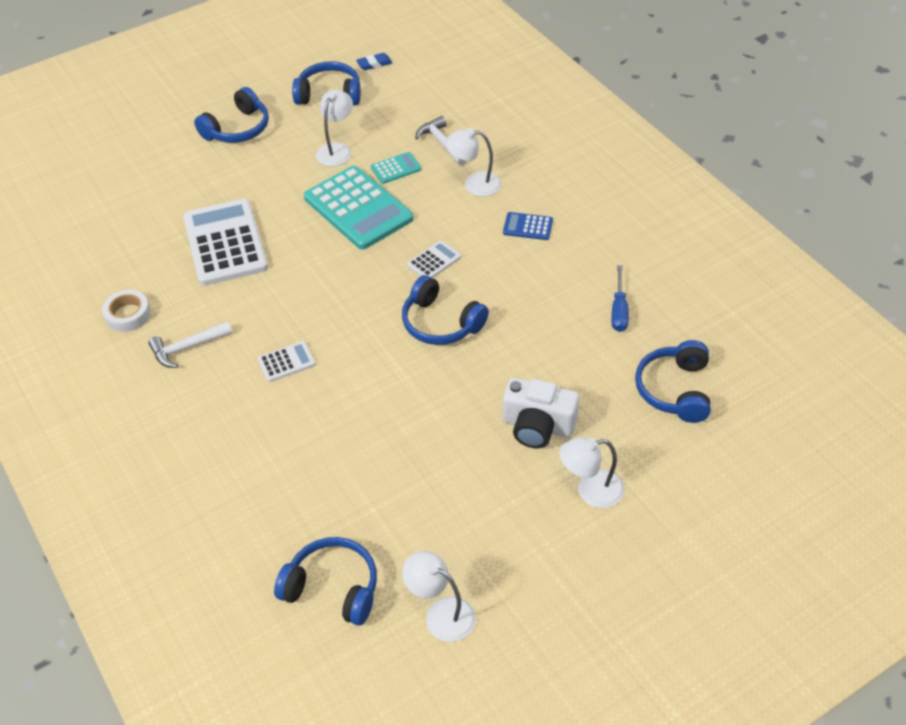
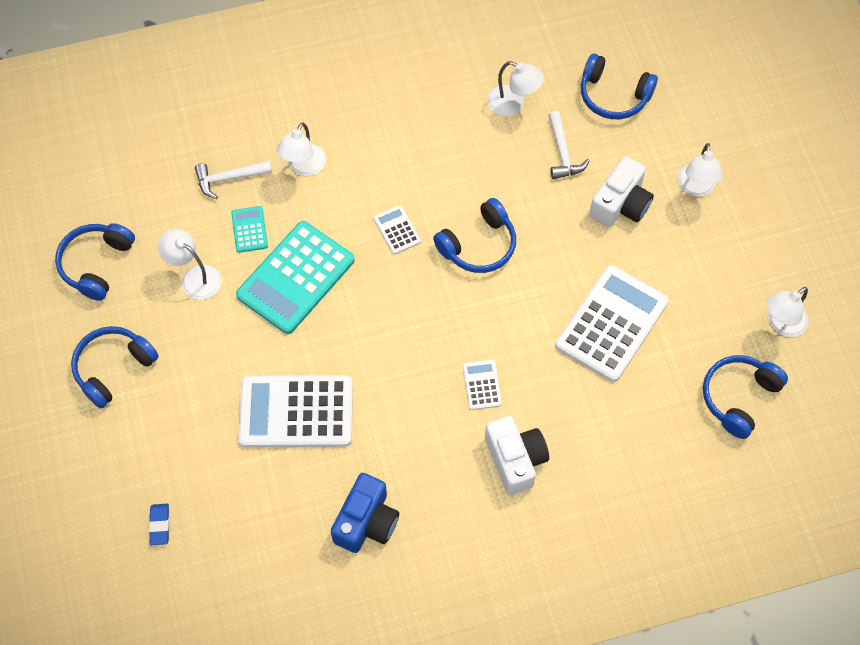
camera: 75 degrees left, 15 degrees up
(128, 315) = (366, 522): white tape -> blue camera
(187, 348) = (433, 471): white hammer -> white hammer (563, 153)
(212, 406) = (515, 460): none -> white camera
(238, 129) = (113, 368): blue headphones -> blue headphones turned 105 degrees counterclockwise
(358, 208) = (295, 278): turquoise calculator -> turquoise calculator turned 150 degrees clockwise
(374, 64) = (64, 208): blue eraser -> blue eraser (160, 525)
(388, 450) = (611, 324): none -> white calculator
(528, 227) = (381, 140): blue calculator -> none
(619, 310) = (513, 104): blue screwdriver -> white lamp

